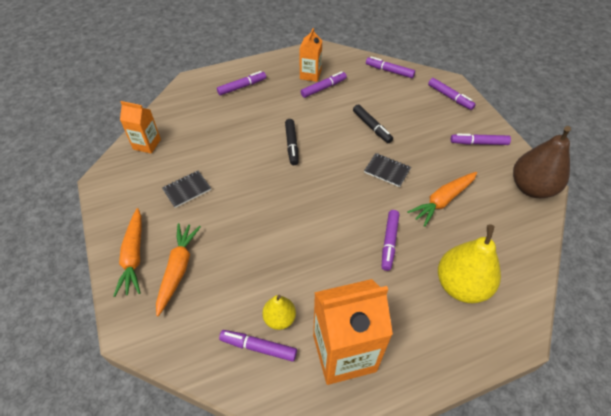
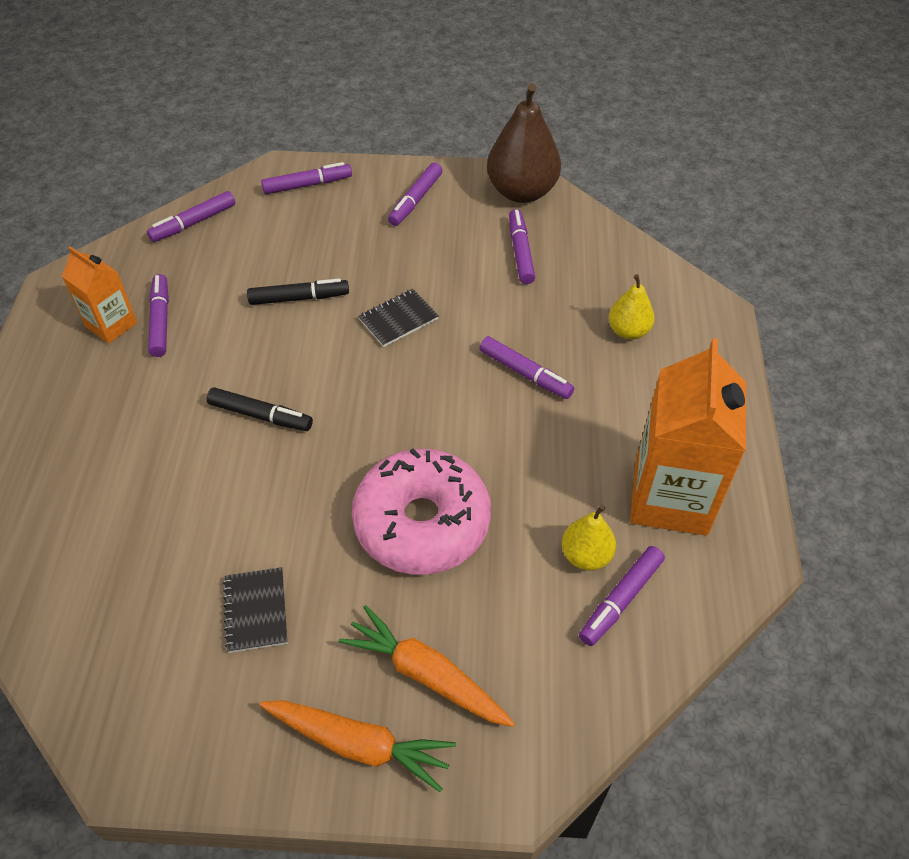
camera: 65 degrees left, 0 degrees up
(147, 144) = (83, 652): orange carton -> none
(242, 87) = (53, 437): purple marker -> purple marker (520, 252)
(263, 233) = (422, 522): none -> pink donut
(442, 201) = (490, 286): orange carrot -> none
(461, 285) = (628, 331): yellow pear -> yellow pear, size x0.54

